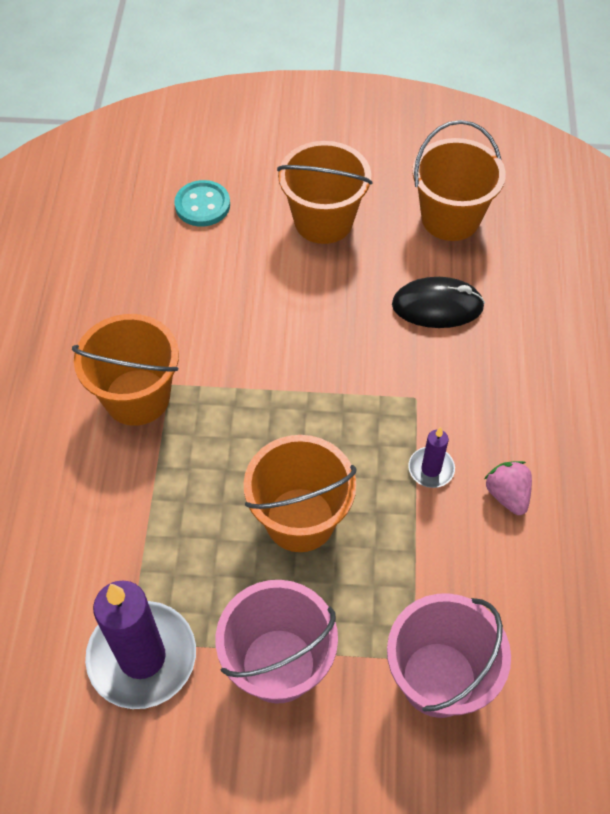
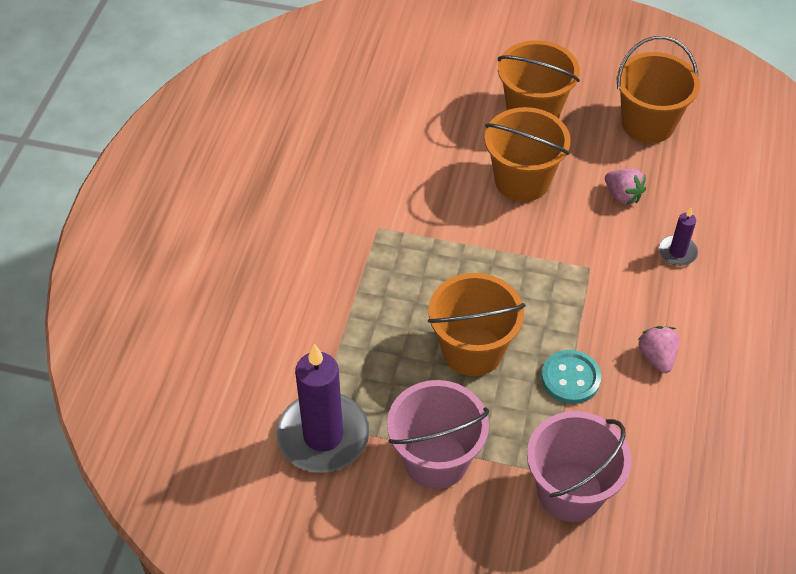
camera: 10 degrees right, 5 degrees down
(137, 397) = (348, 234): orange bucket -> orange bucket (522, 180)
(202, 205) = (428, 85): turquoise button -> turquoise button (570, 378)
(431, 469) = (593, 327): purple candle -> purple candle (677, 252)
(437, 306) = (623, 195): black mouse -> pink strawberry

